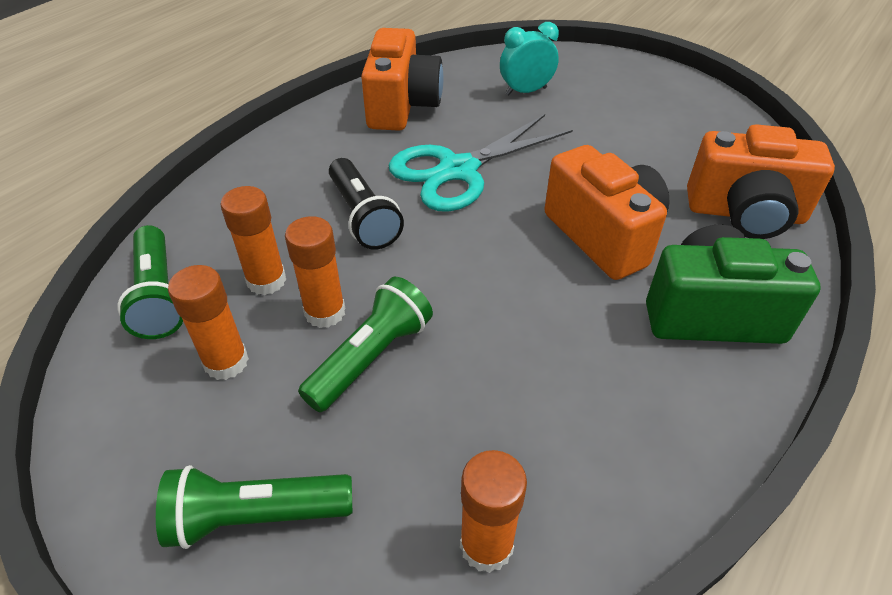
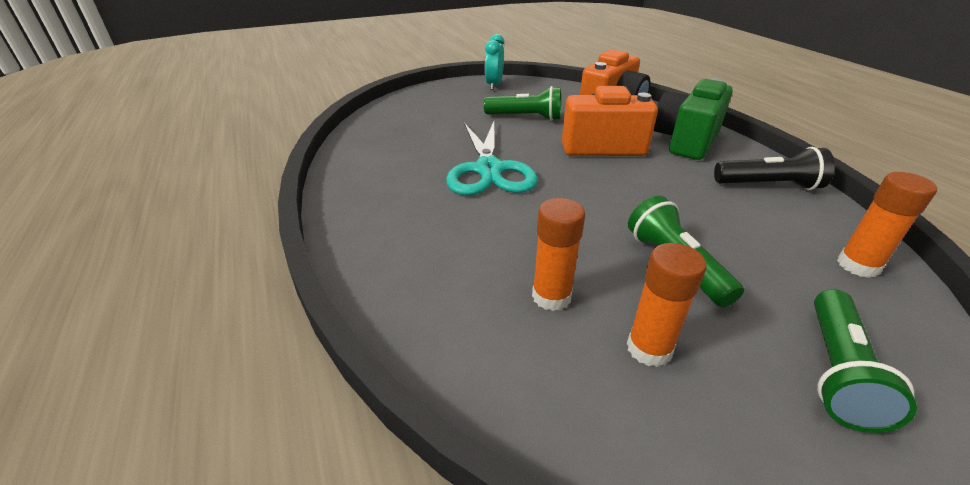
camera: 60 degrees left, 10 degrees down
(159, 295) = (525, 379): green flashlight -> green flashlight (526, 117)
(325, 312) = (612, 274): orange glue stick -> none
(363, 217) = (506, 223): black flashlight -> black flashlight (769, 185)
(402, 106) = (379, 167): orange camera -> none
(526, 91) = (426, 121): turquoise clock -> turquoise clock (494, 85)

